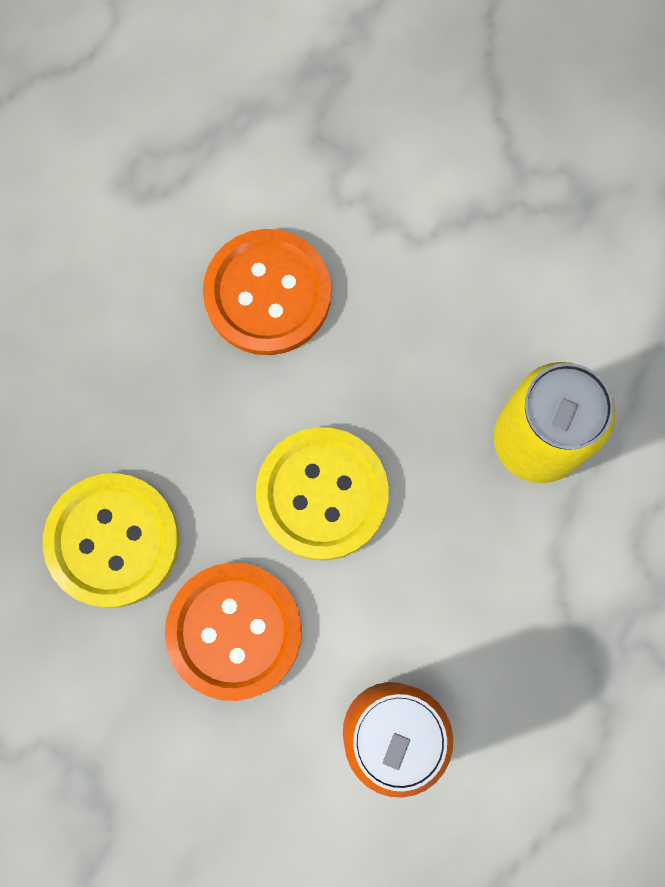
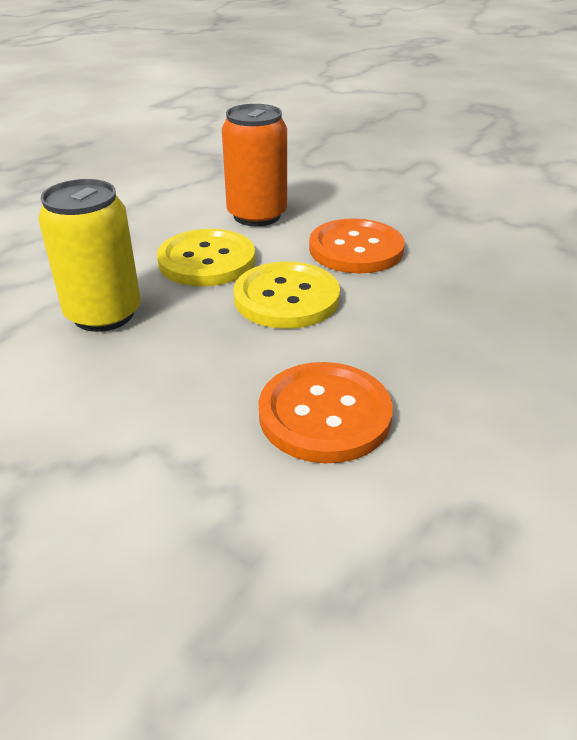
camera: 175 degrees left, 40 degrees down
(112, 541) = (451, 286): yellow button -> yellow button (207, 261)

